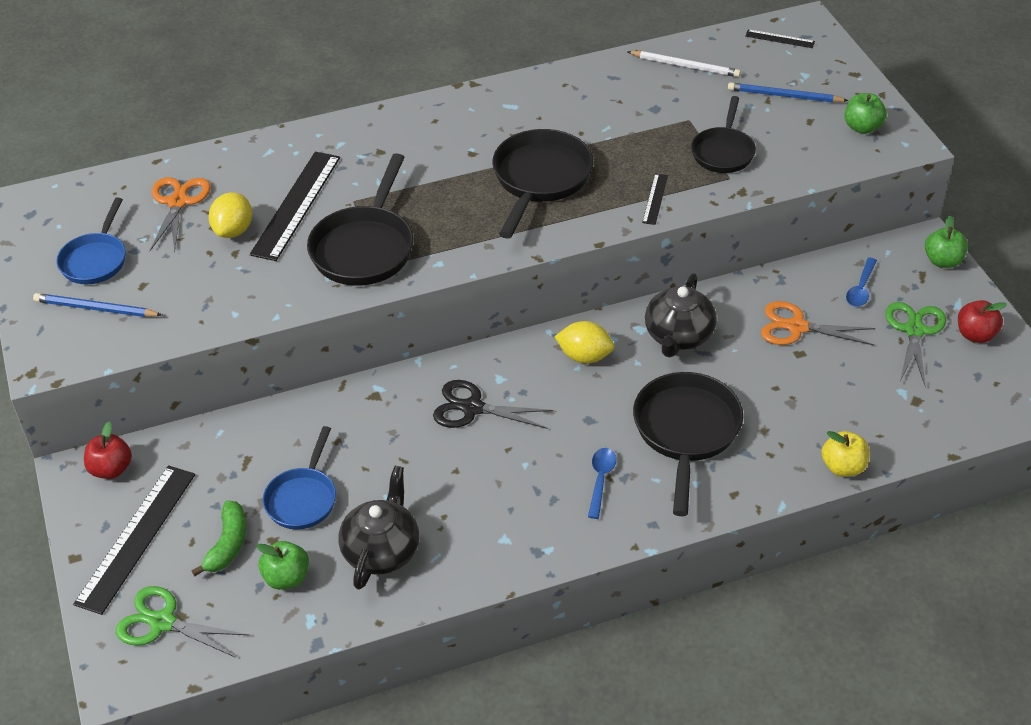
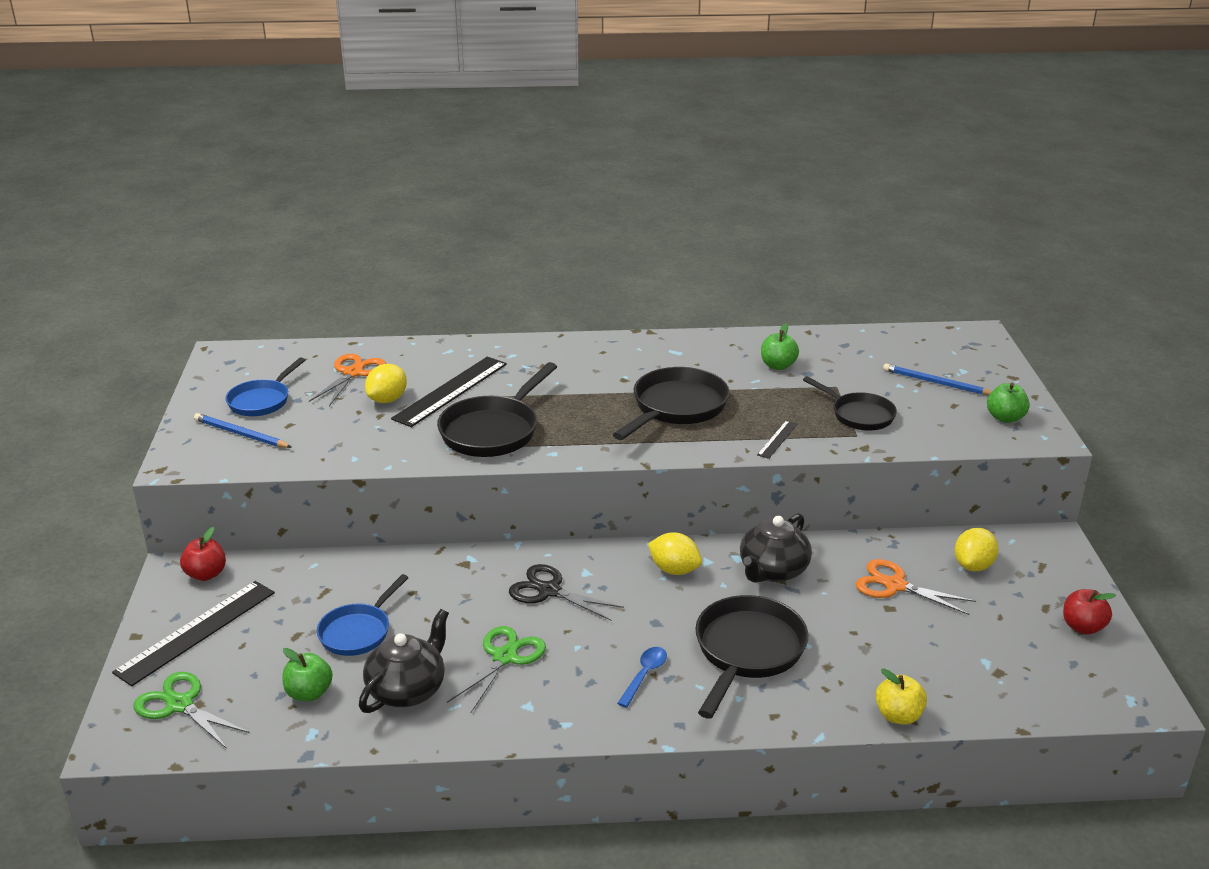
camera: 15 degrees right, 15 degrees down
(228, 544) = (272, 654): green banana -> none
(685, 66) = (850, 348): white pencil -> none
(723, 152) = (859, 415): black pan -> black pan turned 75 degrees counterclockwise
(780, 39) = (949, 341): black ruler -> none
(861, 288) = (973, 565): blue spoon -> yellow lemon
(914, 330) = (1017, 611): green scissors -> green scissors (504, 657)
(942, 261) = (1067, 558): green apple -> green apple (778, 366)

